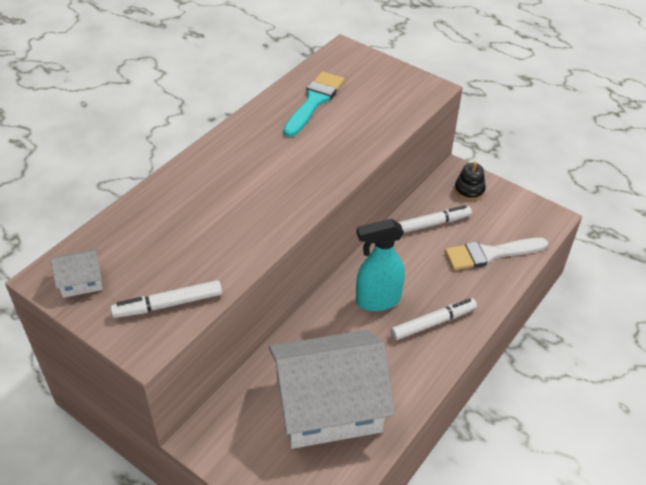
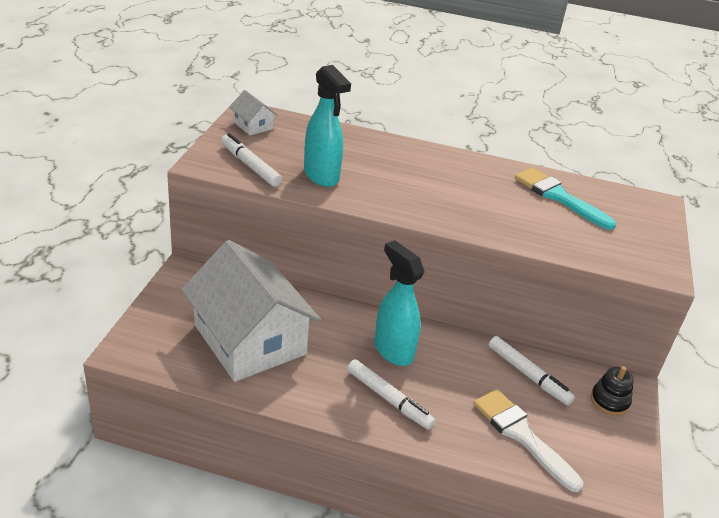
camera: 65 degrees right, 10 degrees down
(214, 250) = (321, 176): none -> turquoise spray bottle
(314, 101) = (558, 197): turquoise brush -> turquoise brush turned 135 degrees counterclockwise

